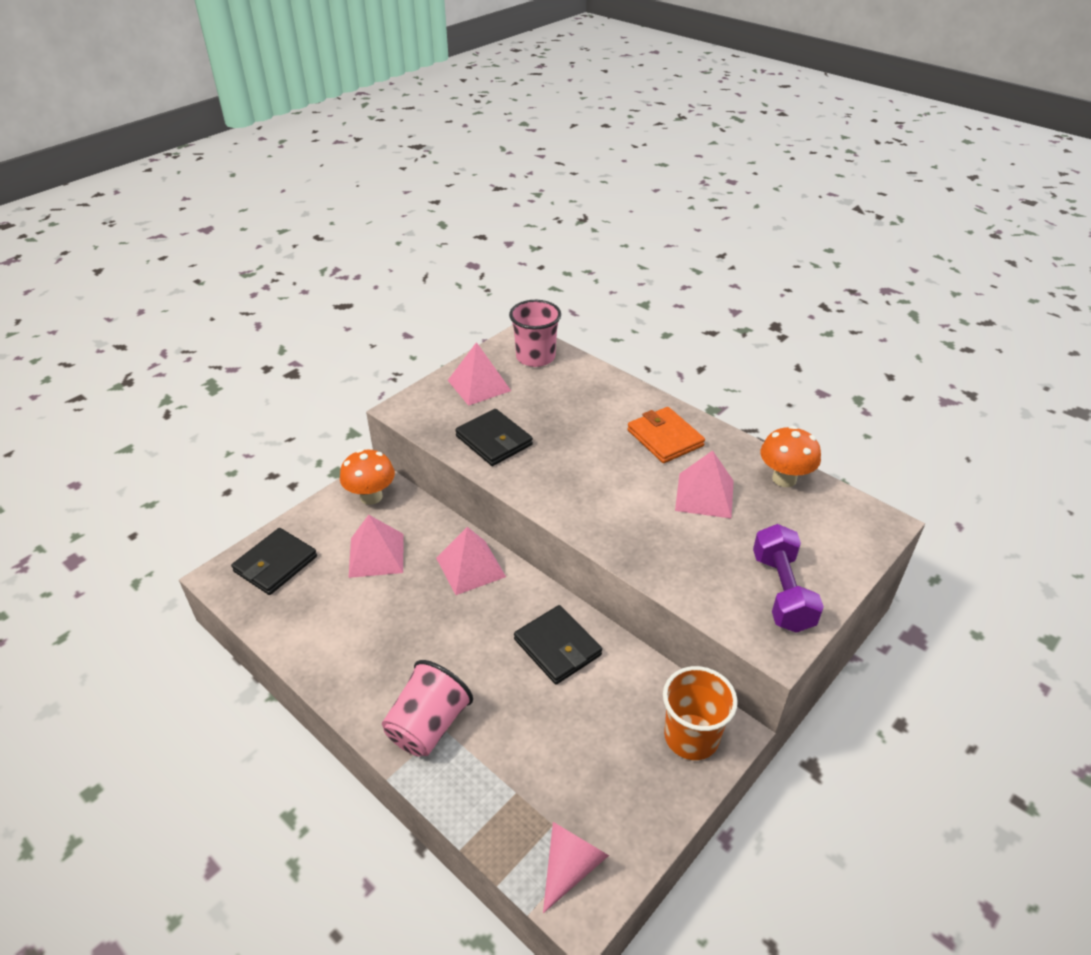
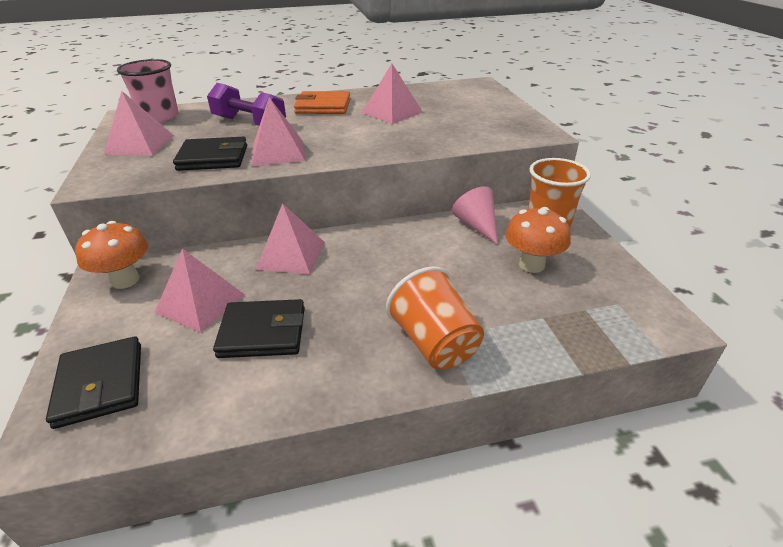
camera: 55 degrees left, 5 degrees down
(428, 726) = (435, 343): pink cup -> orange cup
(538, 471) = (278, 152): none -> pink pyramid
(557, 647) = (421, 244): black wallet -> black wallet (263, 332)
(570, 866) = (629, 315): pink cone -> pink cone (477, 226)
(782, 592) = (500, 119): purple dumbbell -> purple dumbbell (249, 123)
(784, 479) = (412, 91): orange mushroom -> orange mushroom (531, 265)

